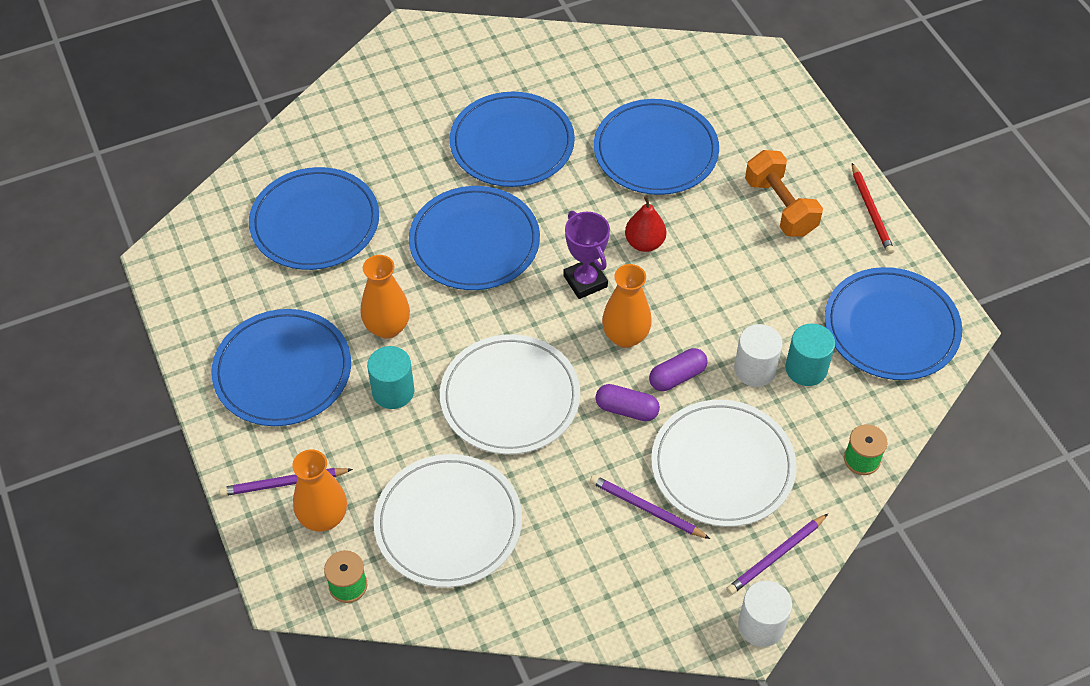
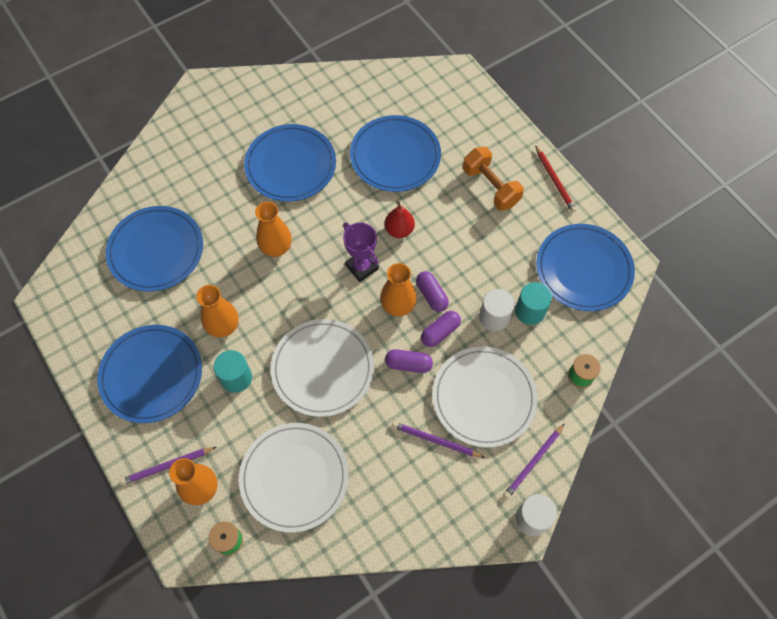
camera: 10 degrees left, 10 degrees up
(474, 242) = (276, 248): blue plate -> orange vase
(674, 329) = (431, 295): none -> purple capsule

